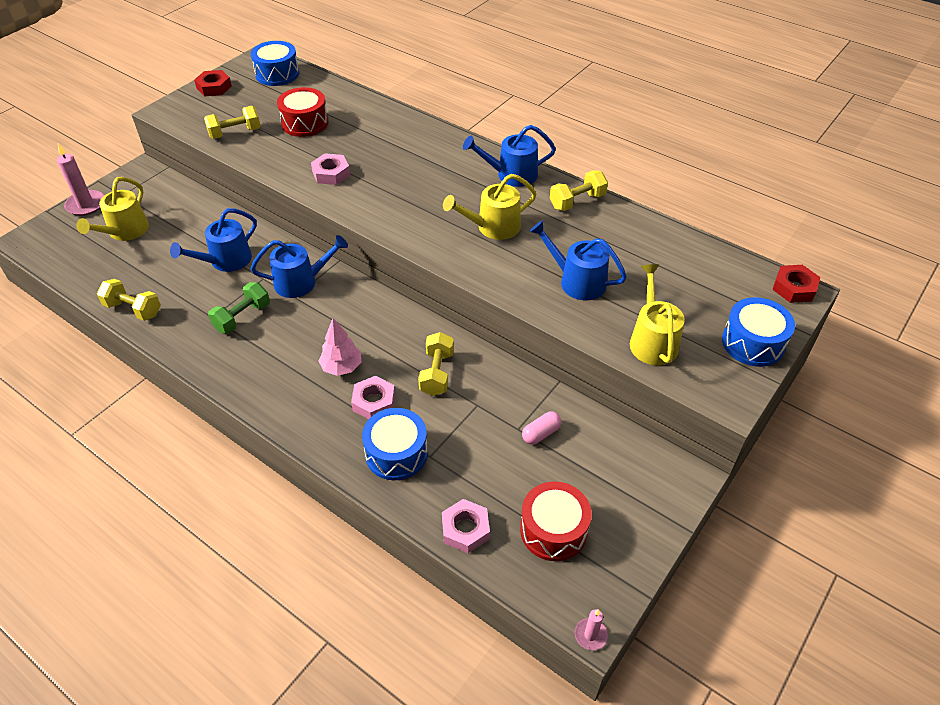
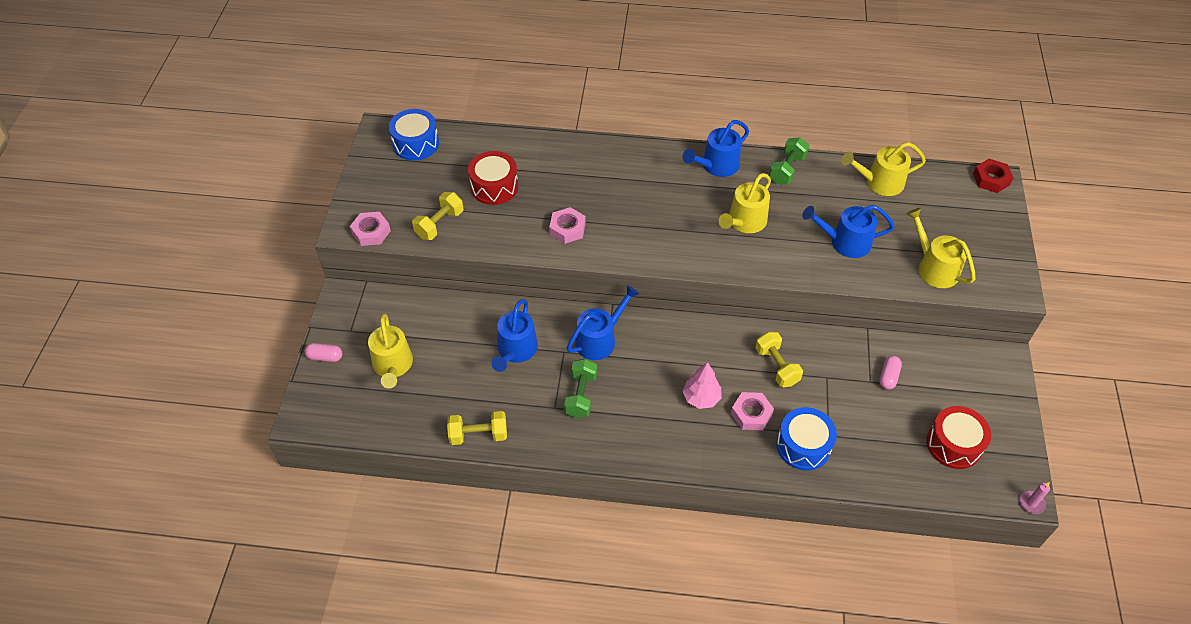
camera: 30 degrees left, 5 degrees up
(86, 205) = (325, 357): pink candle -> pink capsule
(214, 87) = (368, 183): red nut -> none
(465, 529) = (898, 476): pink nut -> pink nut (371, 232)
(577, 201) = (787, 169): yellow dumbbell -> green dumbbell
(663, 246) = (880, 182): none -> yellow watering can
(753, 343) = (998, 237): blue drum -> none

